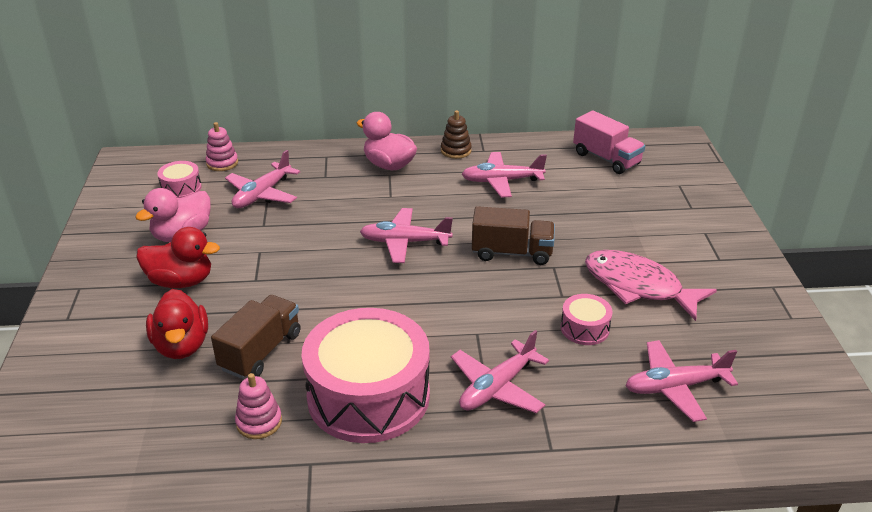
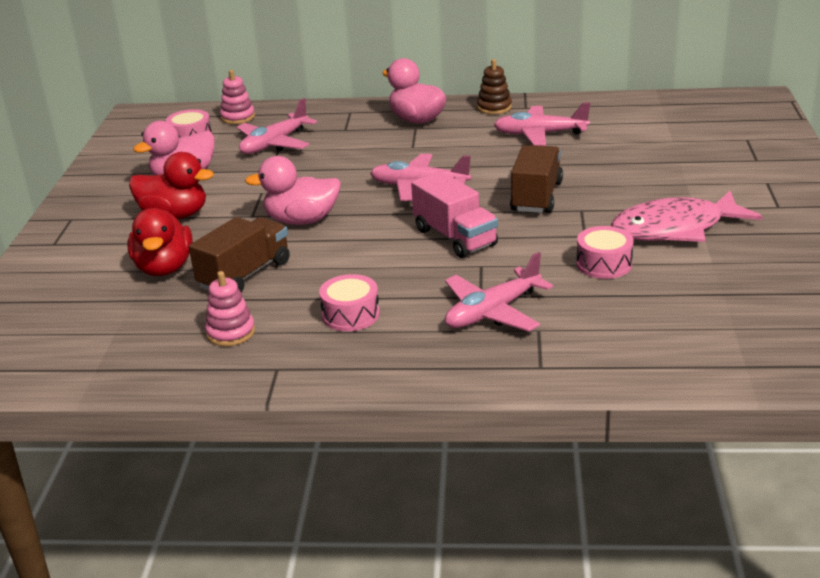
camera: 10 degrees right, 5 degrees down
(303, 285) = (302, 220): none -> pink duck
(368, 396) = (350, 315): pink drum -> pink drum, size x0.43
(512, 253) = (536, 197): brown truck -> brown truck turned 90 degrees counterclockwise
(606, 159) = (666, 115): pink truck -> pink truck (455, 237)
(638, 286) = (675, 229): pink fish -> pink fish turned 60 degrees counterclockwise
(675, 387) = (696, 318): pink plane -> none

